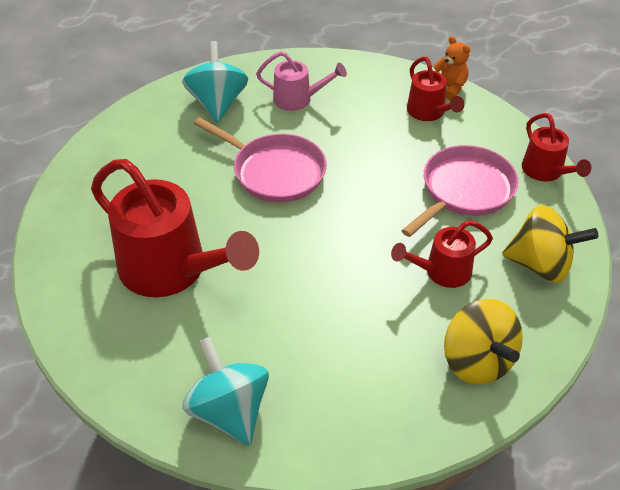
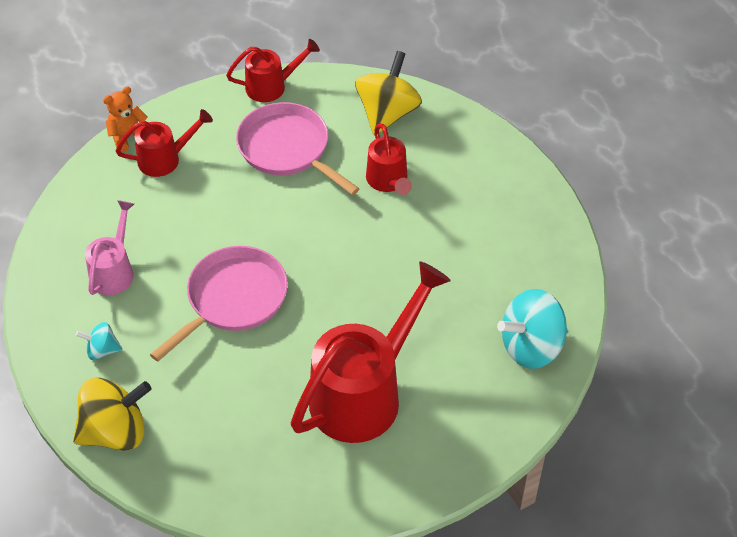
camera: 85 degrees left, 5 degrees up
(217, 103) = (102, 350): turquoise spinning top -> turquoise spinning top, size x0.51
(477, 361) = (486, 173): yellow spinning top -> yellow spinning top (115, 431)

